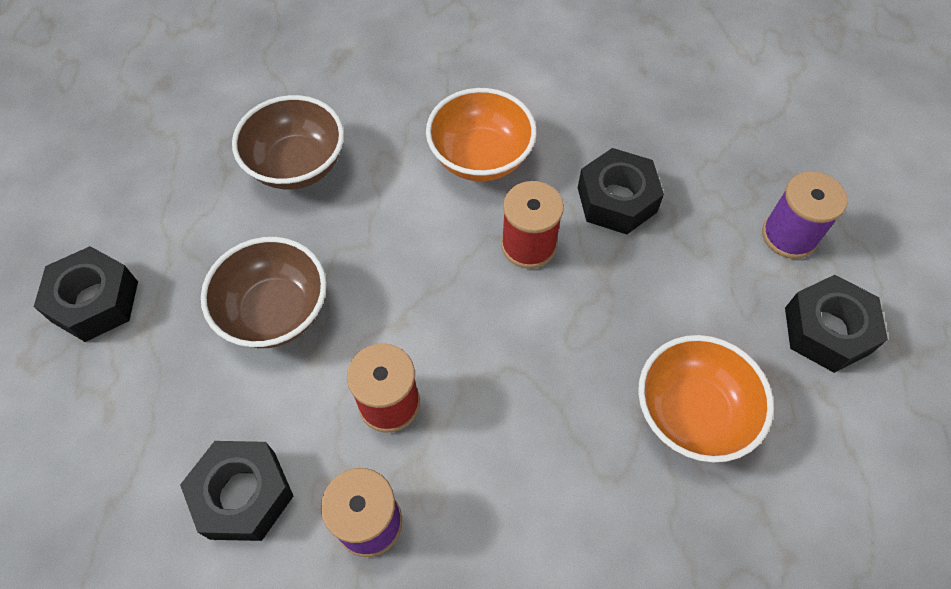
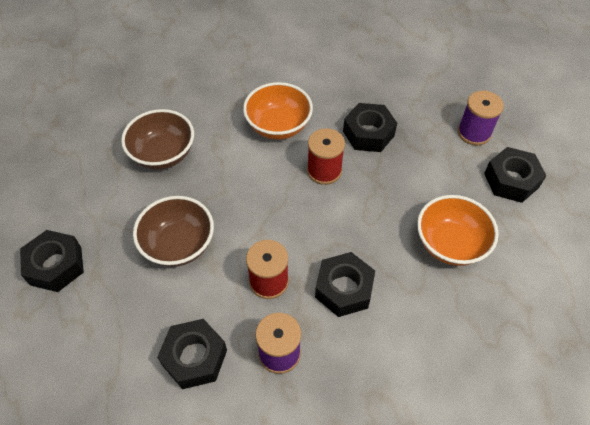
camera: 15 degrees left, 5 degrees down
(499, 445) = (344, 289): none -> black nut

